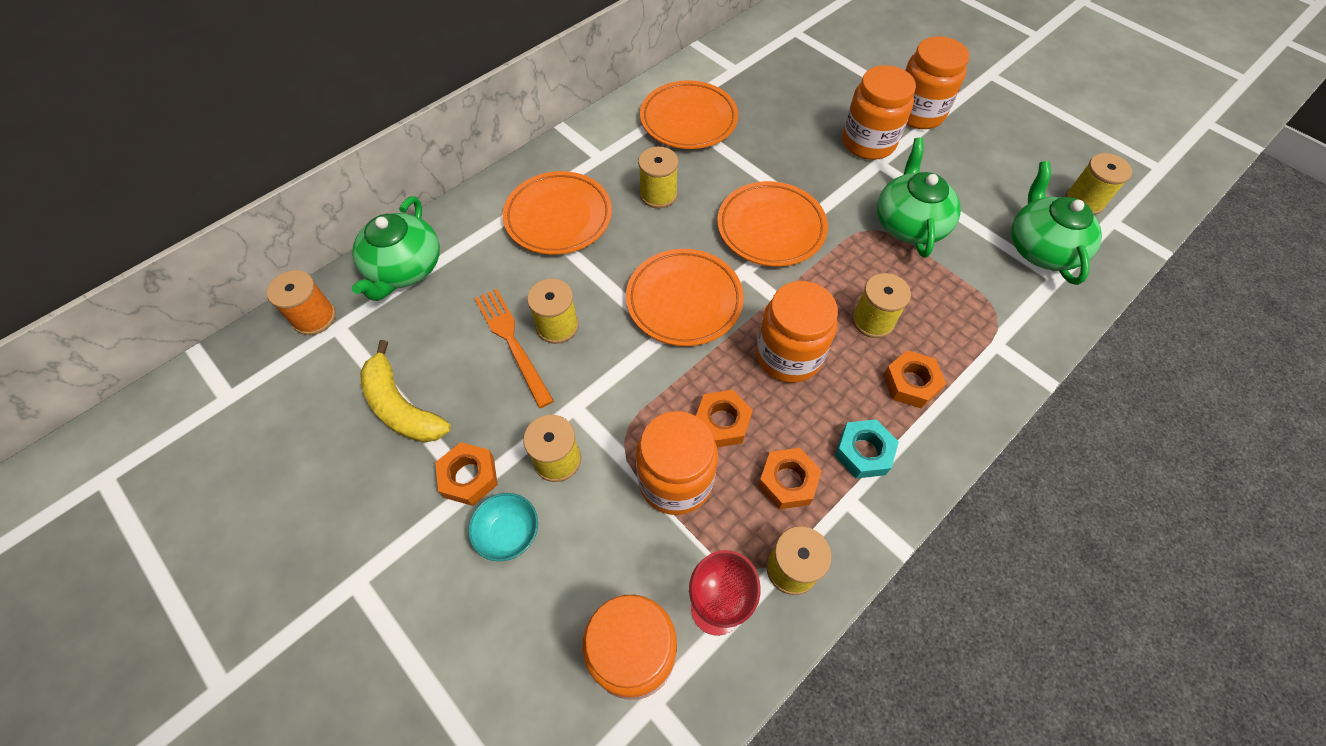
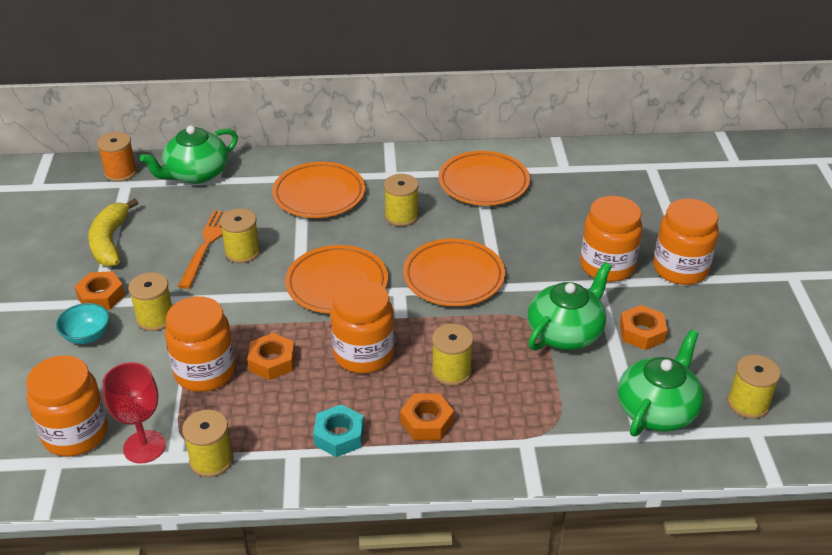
camera: 40 degrees right, 20 degrees down
(787, 481) = (269, 417): orange nut -> orange nut (642, 332)

